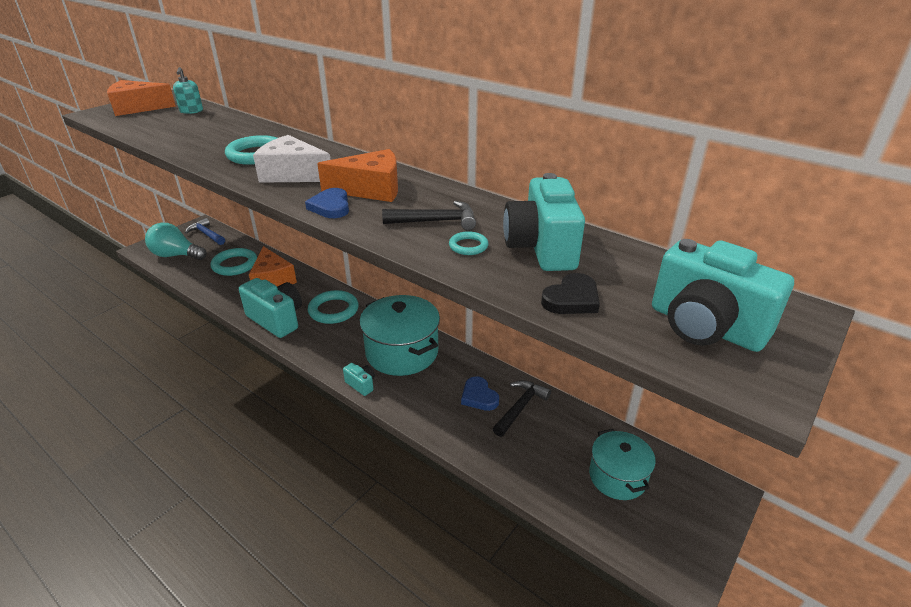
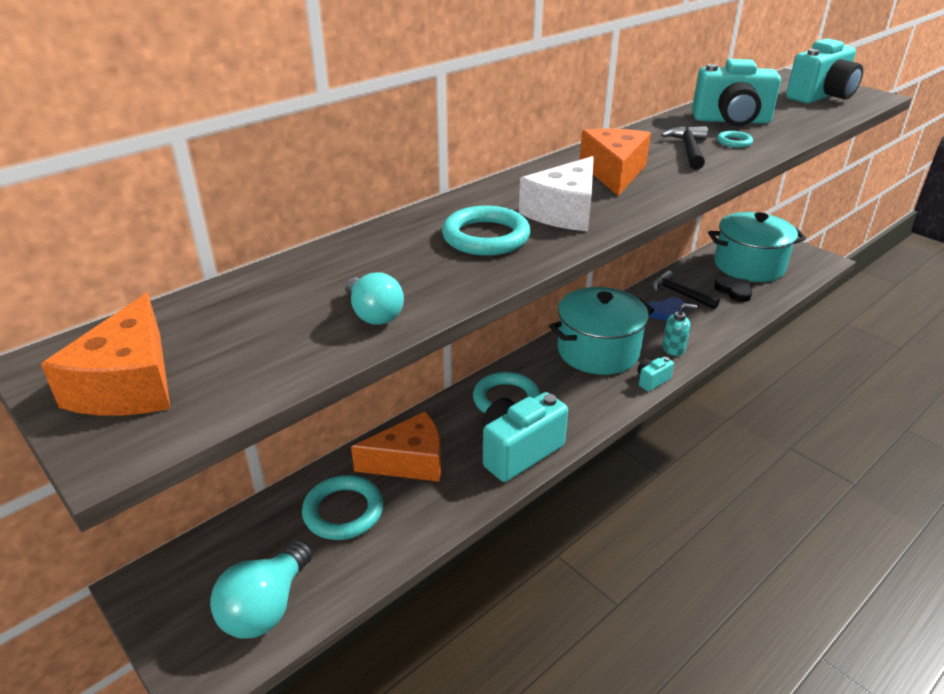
camera: 80 degrees left, 0 degrees up
(171, 138) = (374, 314): none -> turquoise light bulb
(191, 111) = (214, 311): turquoise soap dispenser -> turquoise soap dispenser (673, 348)
(207, 234) = (197, 568): blue hammer -> none
(331, 207) = (659, 191): blue heart -> none
(572, 299) = (804, 121): black heart -> black heart (734, 291)
(617, 477) = (749, 266): turquoise pot -> turquoise pot, size x1.62

